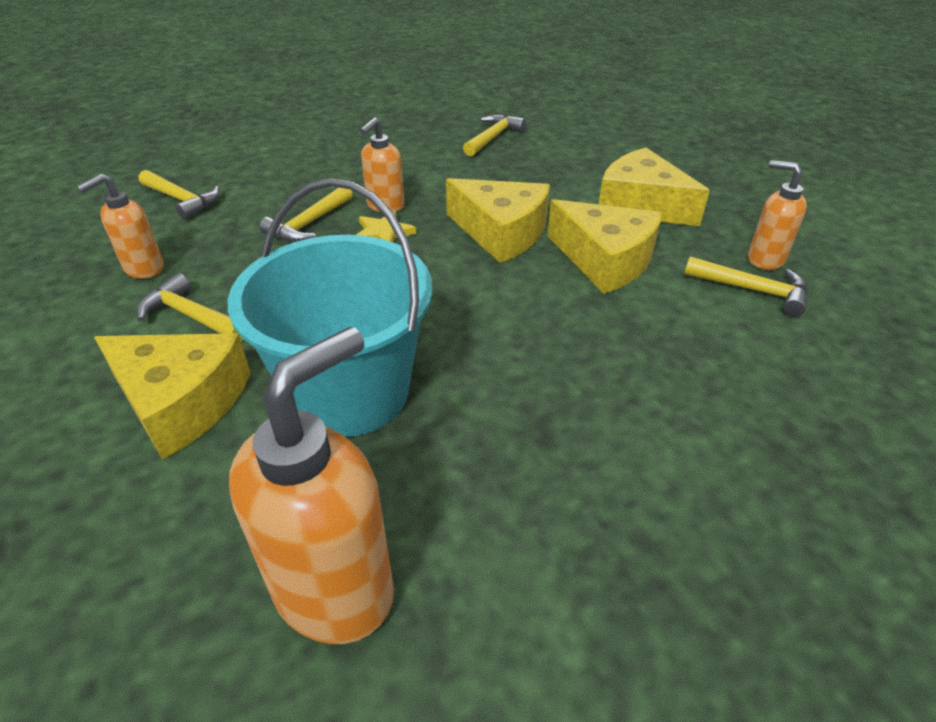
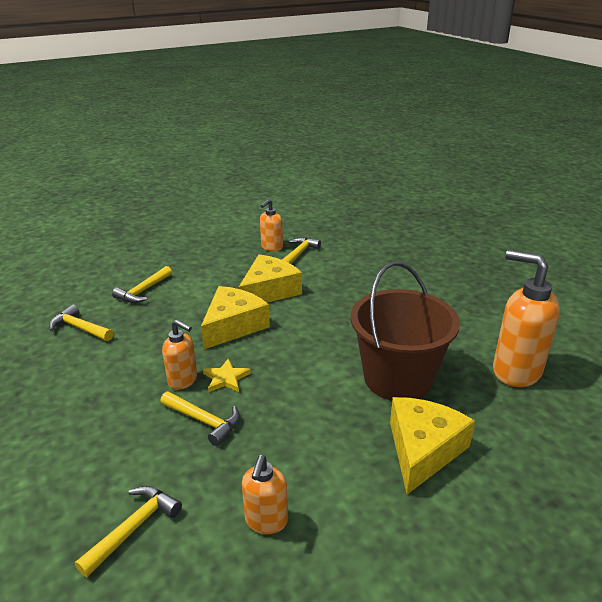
camera: 90 degrees left, 10 degrees down
(143, 269) = (266, 521): orange soap dispenser -> orange soap dispenser turned 60 degrees clockwise
(192, 316) = (333, 467): yellow hammer -> yellow hammer (143, 291)
(349, 392) = (398, 378): turquoise bucket -> brown bucket
(640, 205) = (209, 275): yellow cheese -> none

